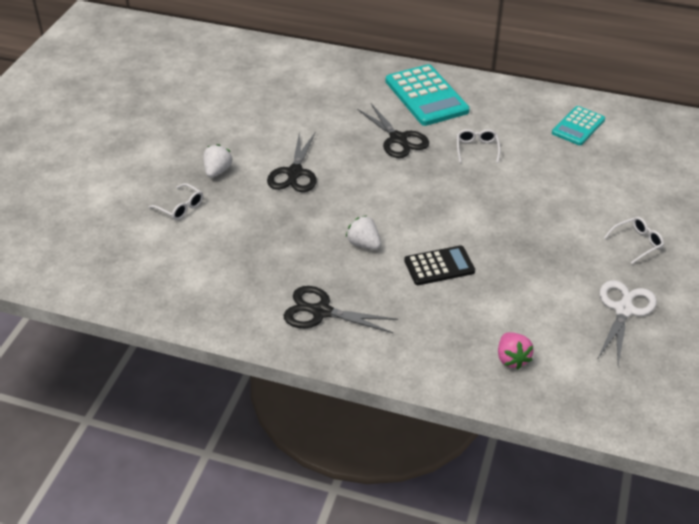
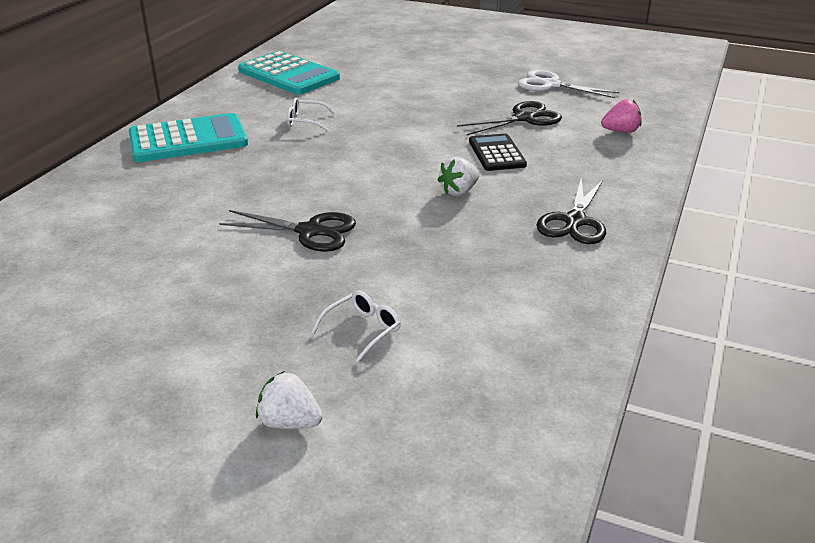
camera: 85 degrees left, 10 degrees down
(217, 171) = (283, 295): white strawberry -> white strawberry (289, 422)
(398, 139) = (267, 161): black scissors -> black scissors (524, 118)
(578, 126) = (289, 74): turquoise calculator -> turquoise calculator, size x1.66
(637, 243) = (466, 71): white glasses -> none

